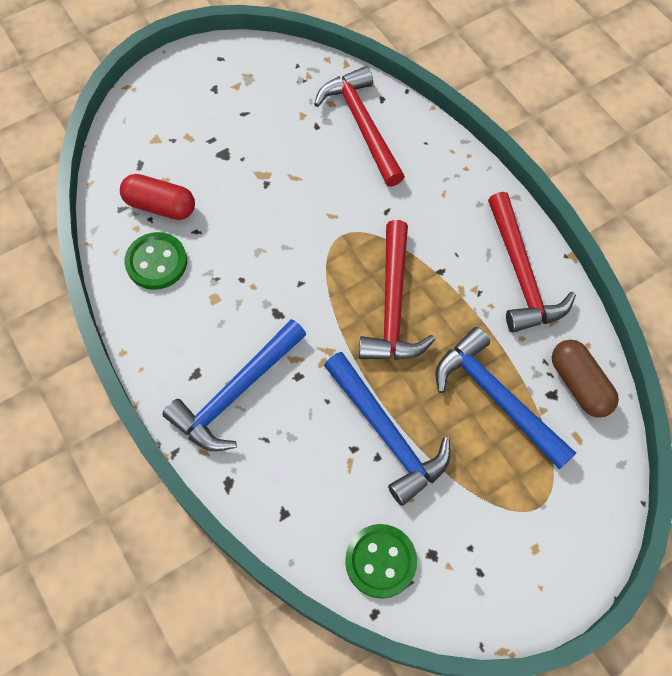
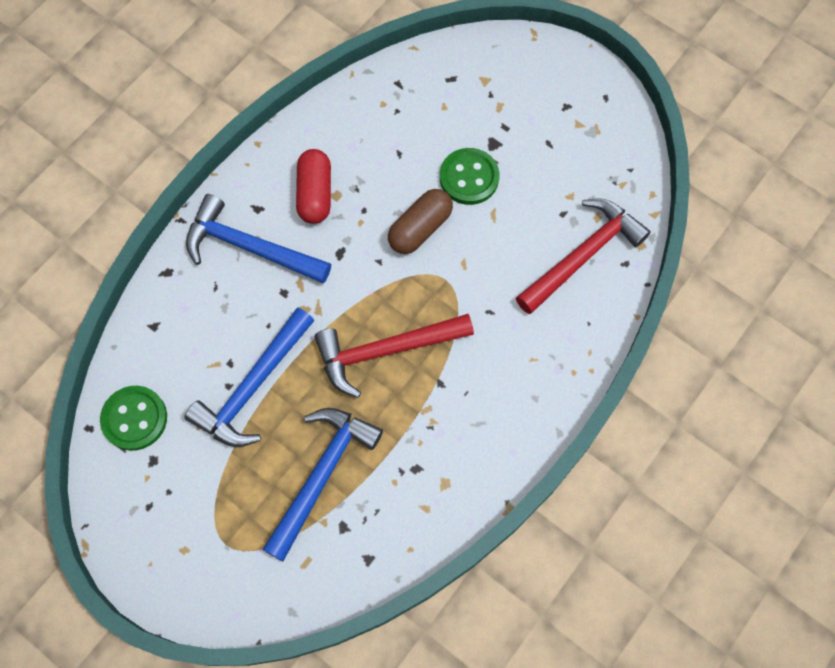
camera: 70 degrees right, 5 degrees up
(156, 262) = (354, 134): green button -> green button (469, 178)
(160, 206) = (414, 113): red capsule -> red capsule (315, 194)
(521, 274) = (467, 462): red hammer -> none
(579, 384) = (363, 551): brown capsule -> brown capsule (420, 228)

